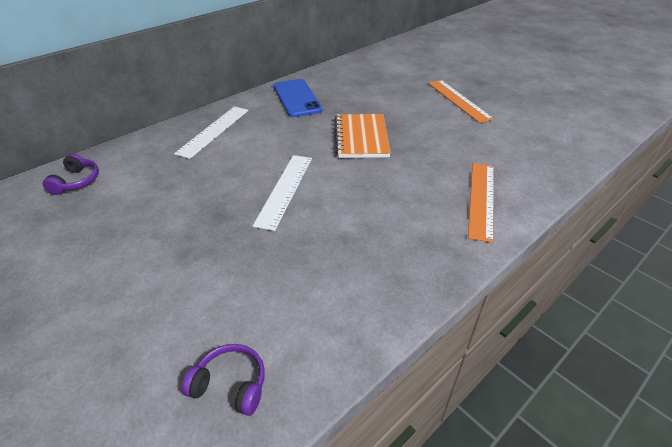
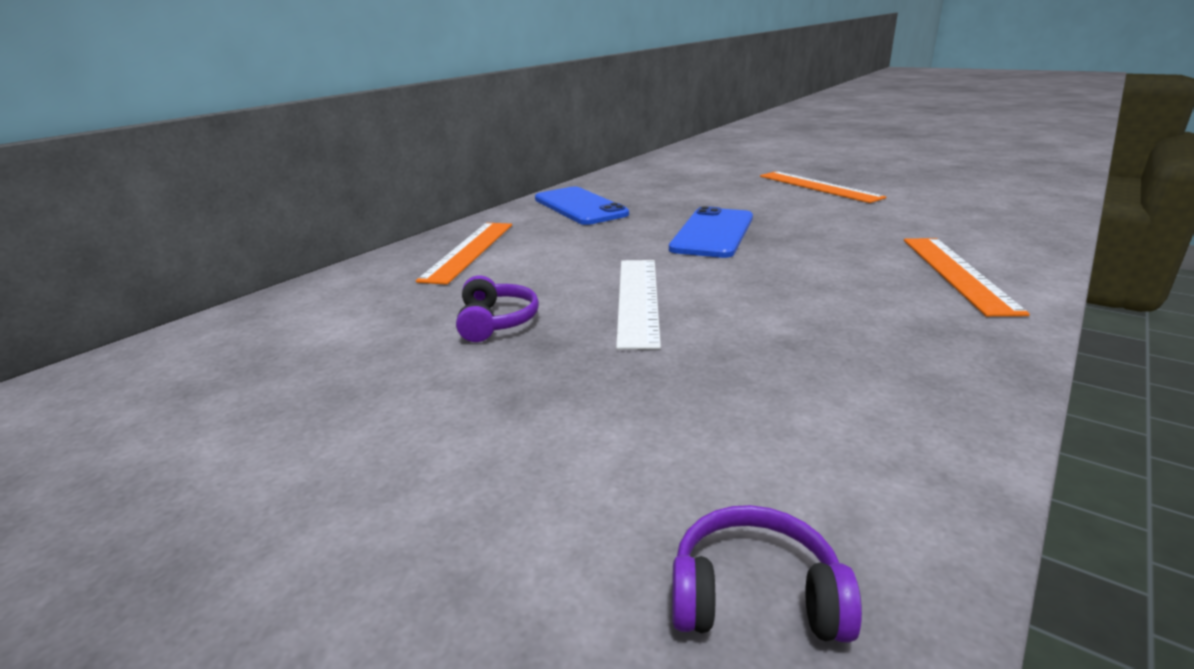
camera: 10 degrees left, 15 degrees down
(76, 181) = (247, 334): purple headphones -> purple headphones (496, 322)
(213, 131) = (468, 251): white ruler -> orange ruler
(361, 137) = (712, 233): orange notebook -> blue phone

